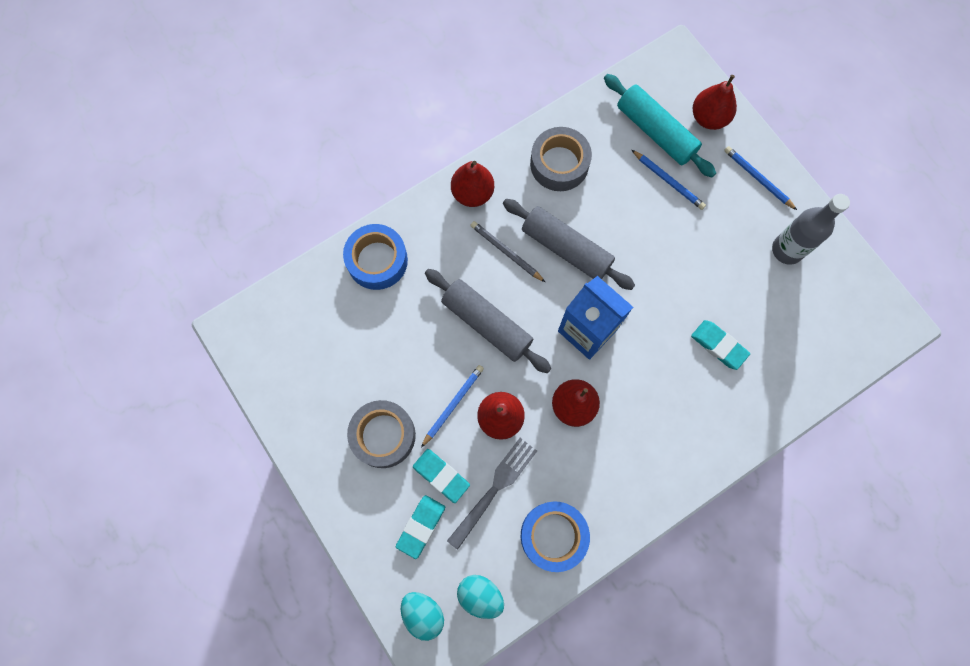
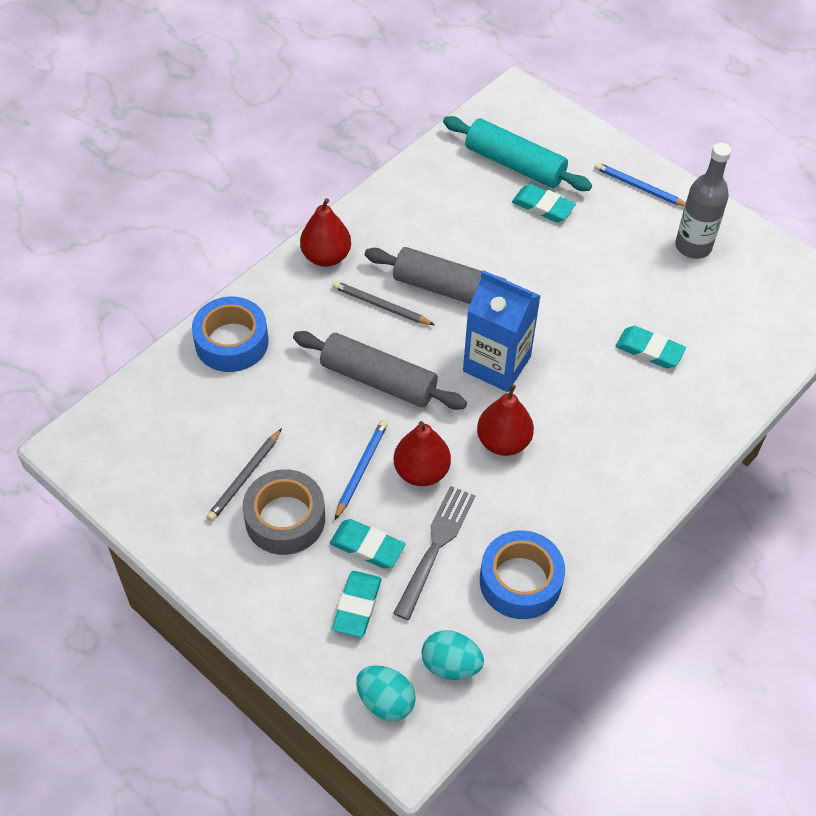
camera: 15 degrees left, 20 degrees down
(360, 390) = (245, 477): none -> grey pencil
(559, 164) = (417, 212): grey tape -> none
(668, 181) = (543, 206): blue pencil -> turquoise eraser
(709, 118) = (568, 142): red pear -> none

